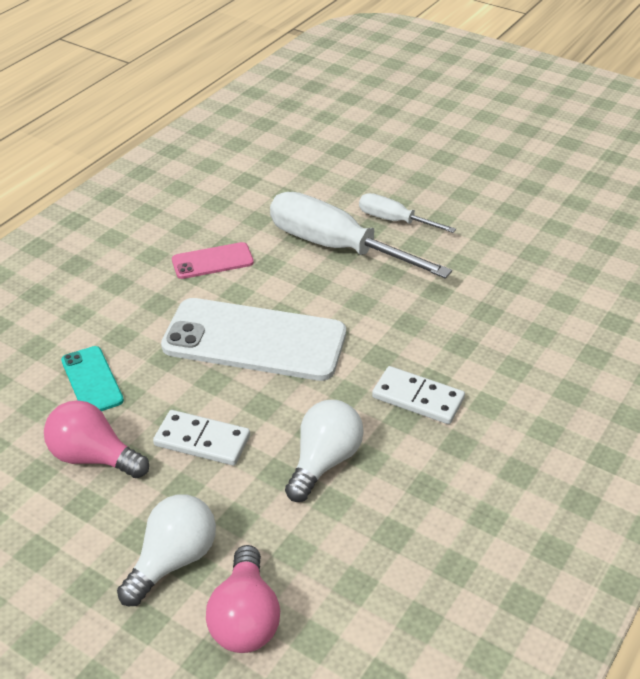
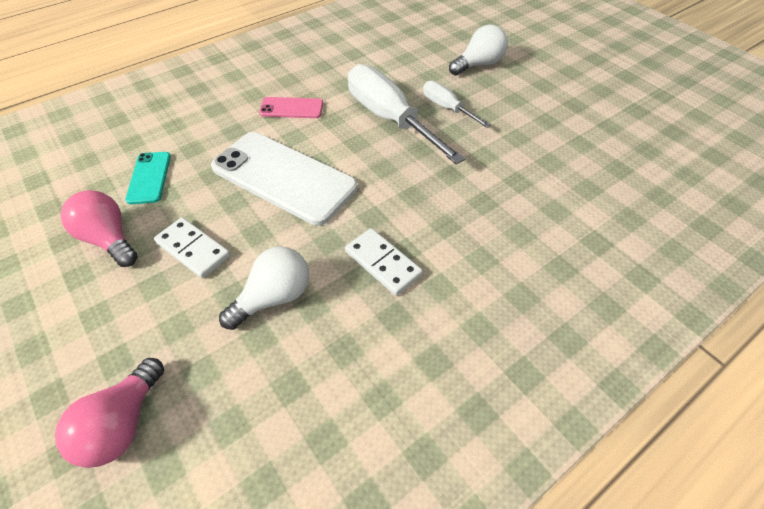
camera: 20 degrees right, 10 degrees up
(173, 560) = (105, 348): white light bulb -> white light bulb (478, 65)

